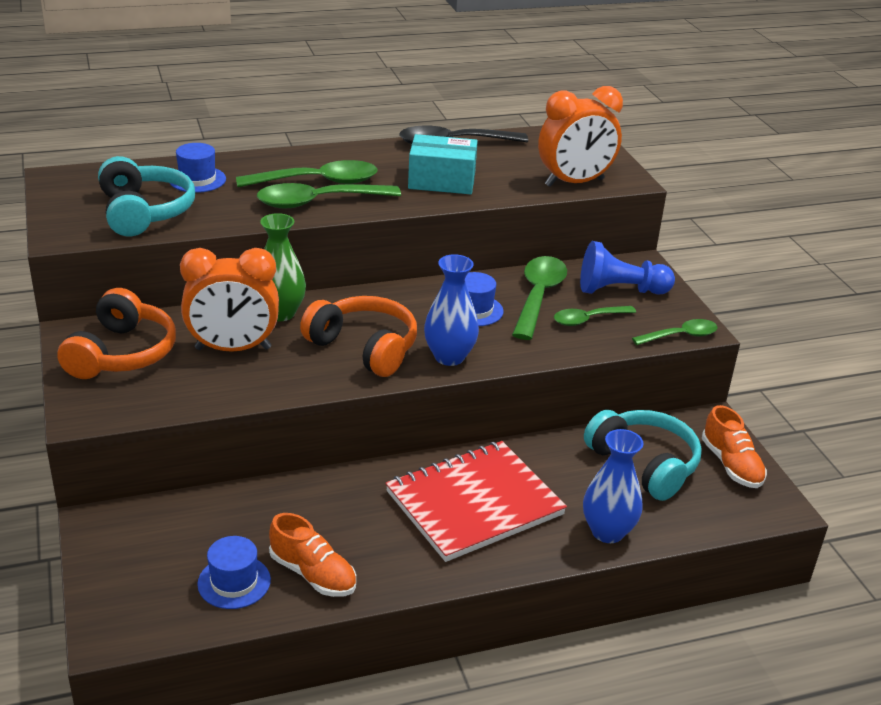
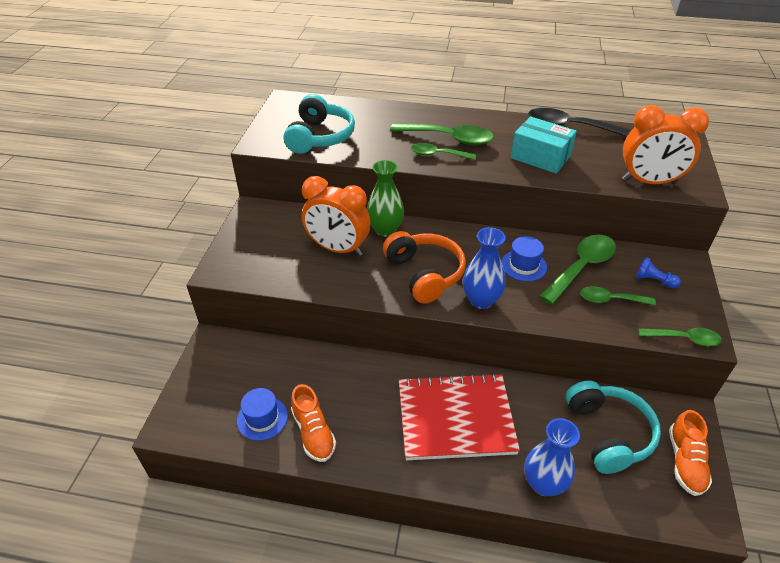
camera: 30 degrees right, 10 degrees up
(122, 353) = (269, 232): orange headphones -> none
(197, 179) = (369, 119): blue hat -> none
(318, 202) = (438, 155): green spoon -> green spoon, size x0.61
(620, 290) = (653, 281): blue pawn -> blue pawn, size x0.54

